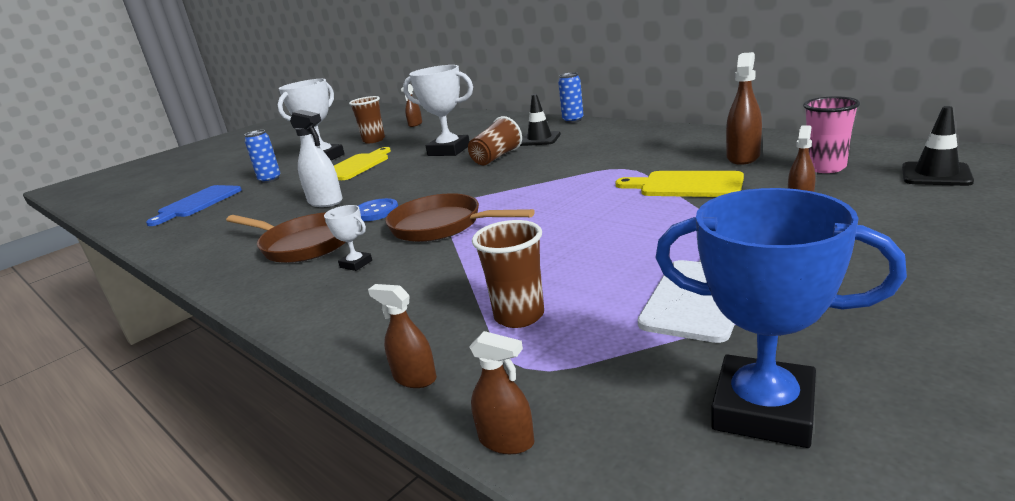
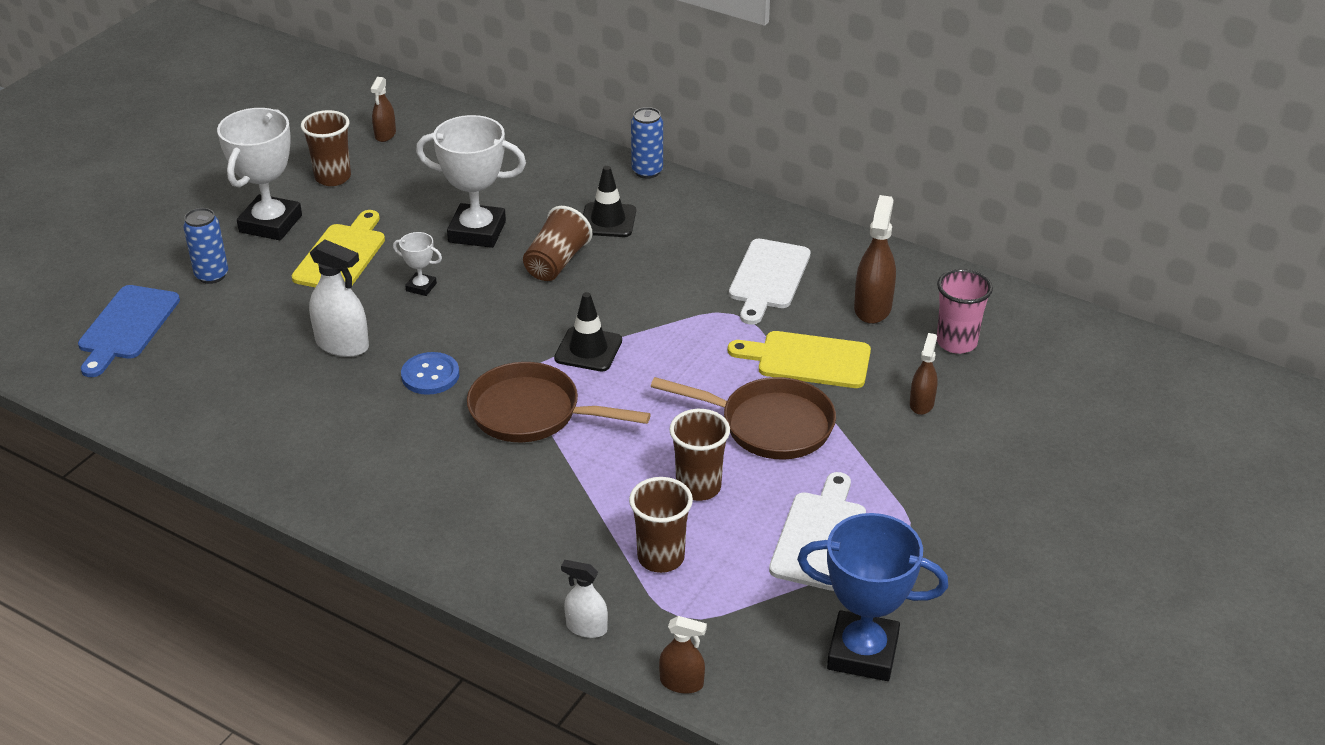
camera: 15 degrees left, 15 degrees up
(303, 244) = (364, 435): brown pan -> brown pan (769, 425)
(356, 264) = (454, 475): white trophy -> white trophy (421, 287)
(415, 378) = (586, 627): brown spray bottle -> white spray bottle
(572, 263) = (698, 487): none -> brown cup
(654, 151) = (768, 278): none -> white cutting board
(936, 174) = (1056, 369): black traffic cone -> black traffic cone (588, 349)

